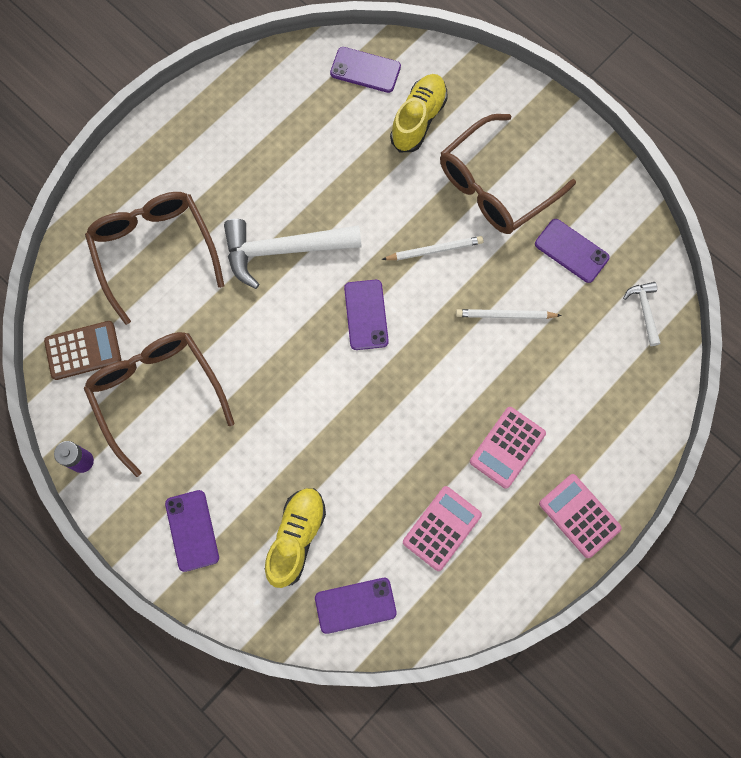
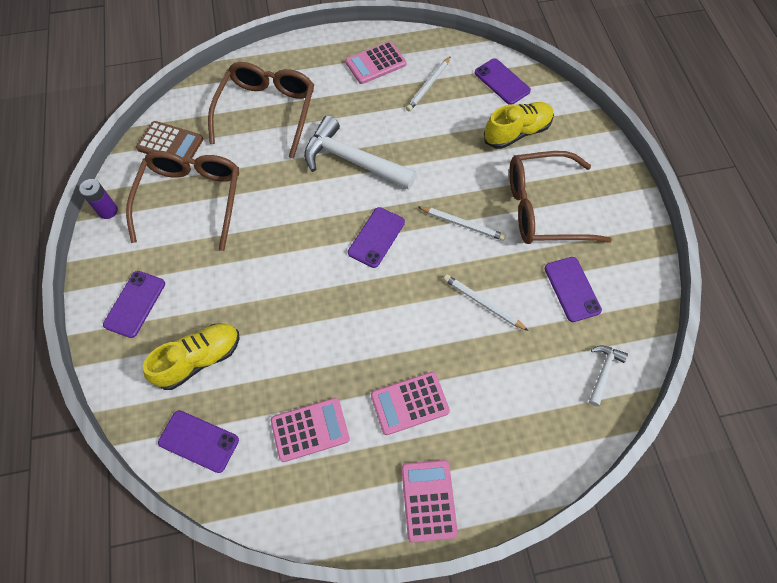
camera: 35 degrees right, 10 degrees down
(223, 126) = (375, 63): none -> pink calculator
(296, 119) = (428, 86): none -> white pencil

